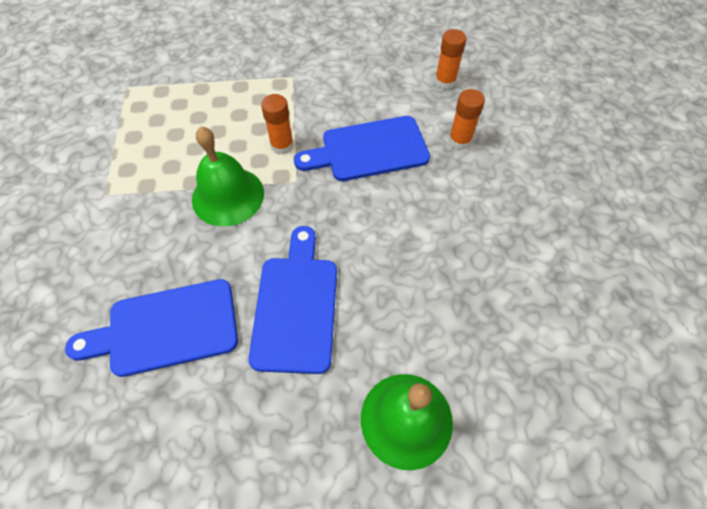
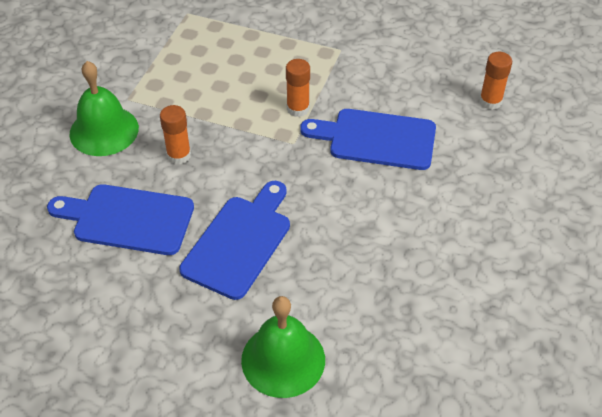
camera: 25 degrees right, 10 degrees down
(228, 196) = (228, 135): green bell -> green bell (104, 130)
(459, 141) = (470, 160): orange glue stick -> orange glue stick (179, 155)

